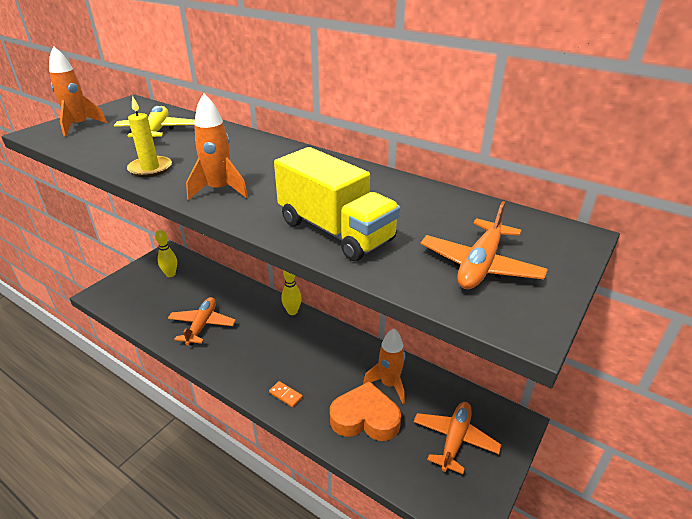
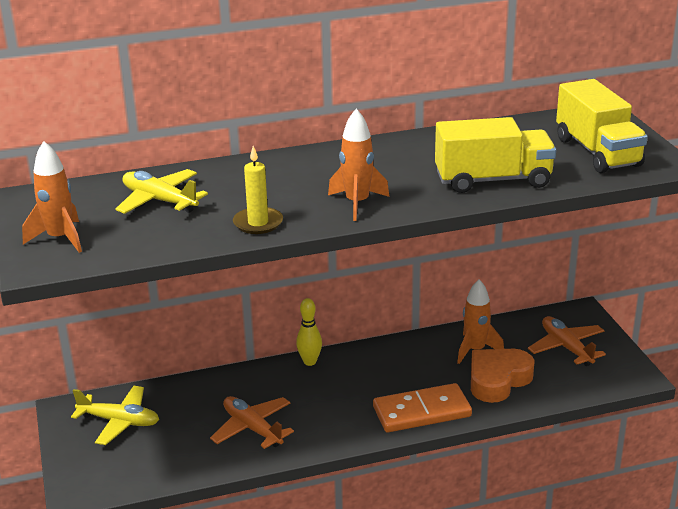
camera: 50 degrees left, 5 degrees down
(170, 274) = (119, 421): yellow bowling pin -> yellow plane
(285, 395) = (422, 412): orange domino -> orange domino, size x2.46
(480, 265) = (597, 152): orange plane -> yellow truck

